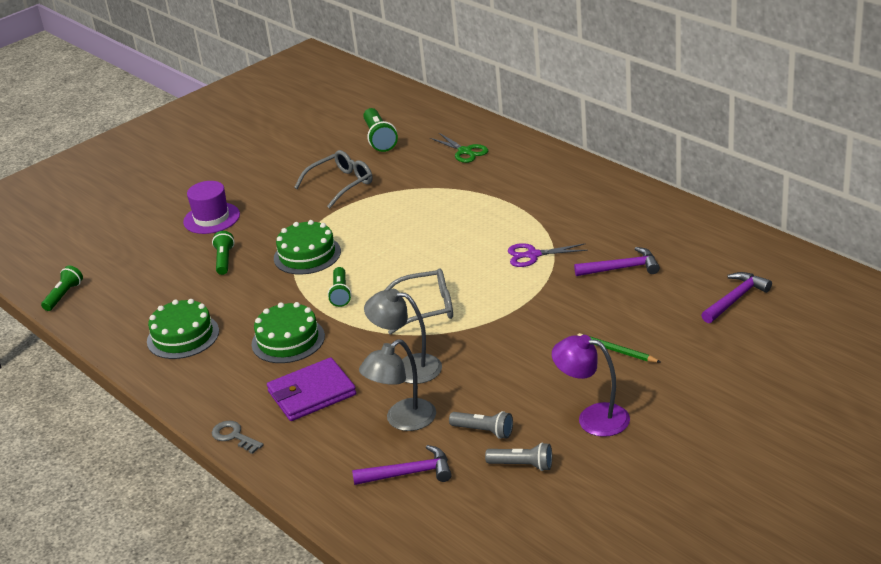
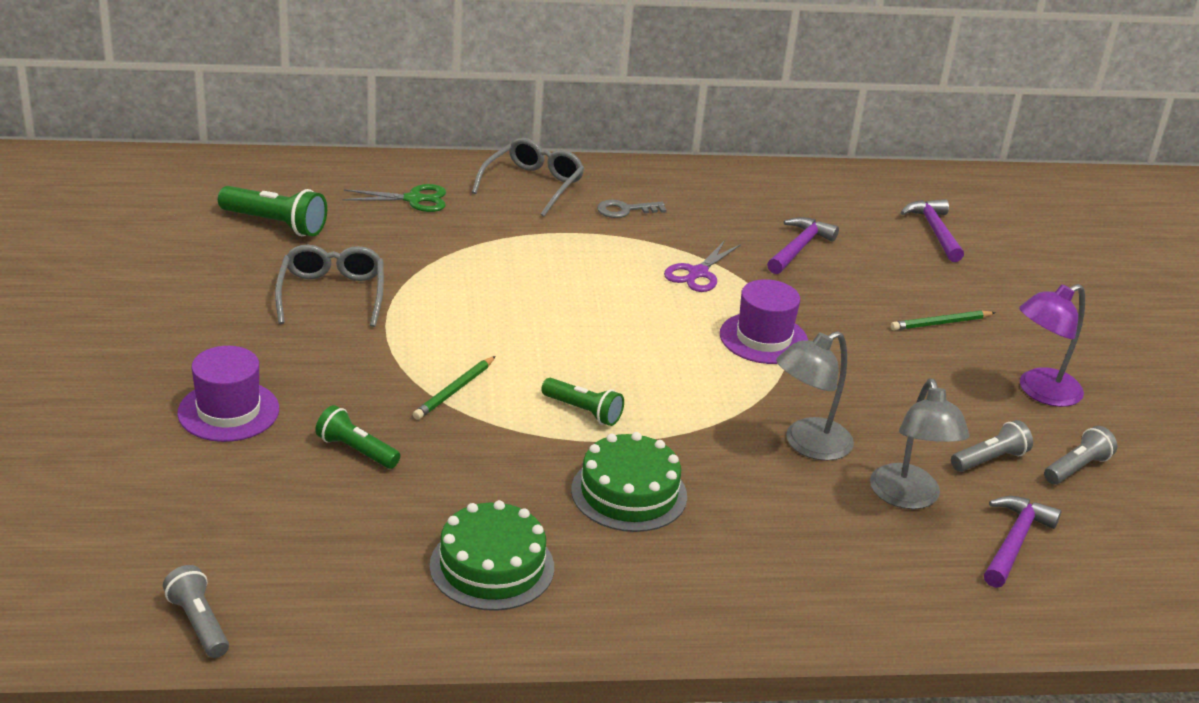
camera: 60 degrees left, 0 degrees up
(64, 295) = (198, 623): green flashlight -> grey flashlight
(234, 436) = (788, 630): grey key -> grey key (625, 210)
(307, 255) = (454, 390): green cake -> green pencil
(311, 393) = (771, 530): purple wallet -> none
(426, 308) = (703, 377): grey glasses -> grey glasses (532, 185)
(496, 306) = (763, 338): none -> purple hat

